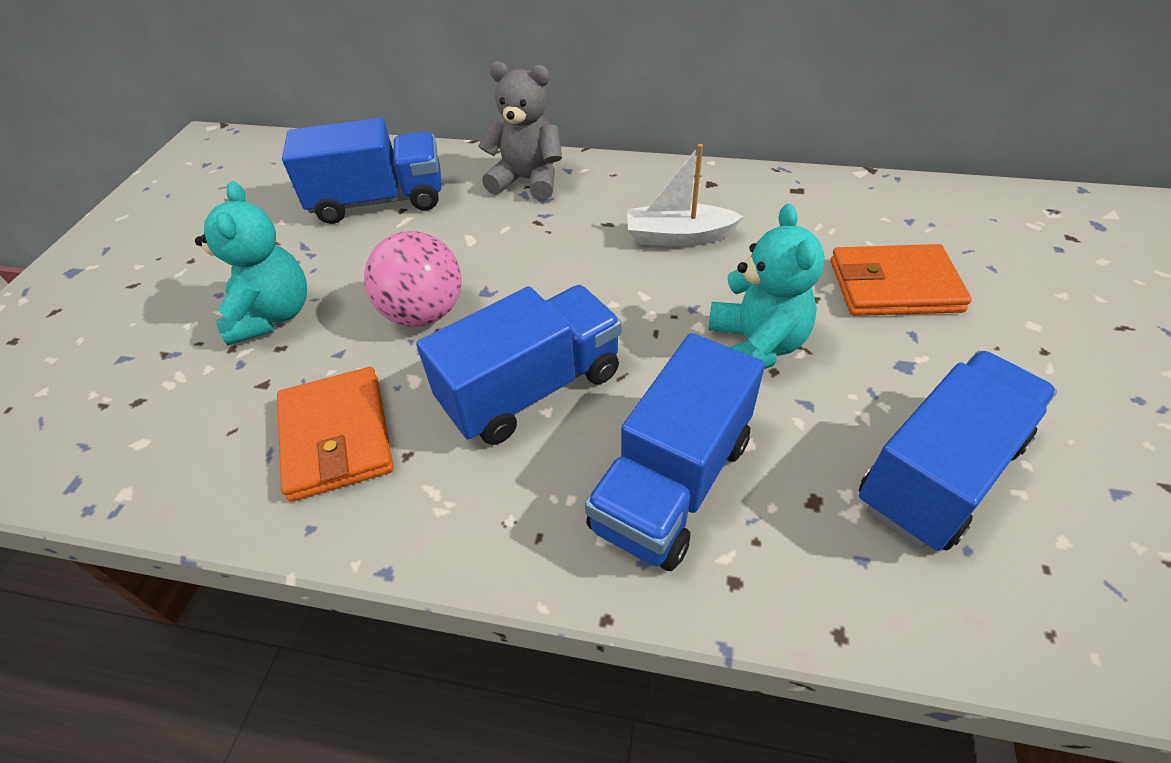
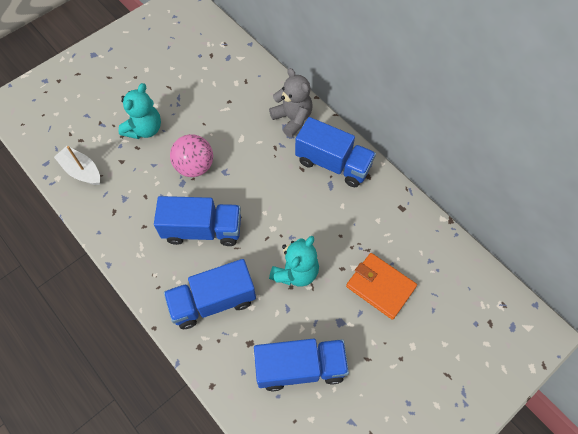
camera: 35 degrees right, 15 degrees up
(336, 436) = (128, 202): orange wallet -> none
(379, 201) = (224, 89): blue truck -> blue truck (333, 163)
(678, 237) = (322, 197): white boat -> white boat (82, 171)

